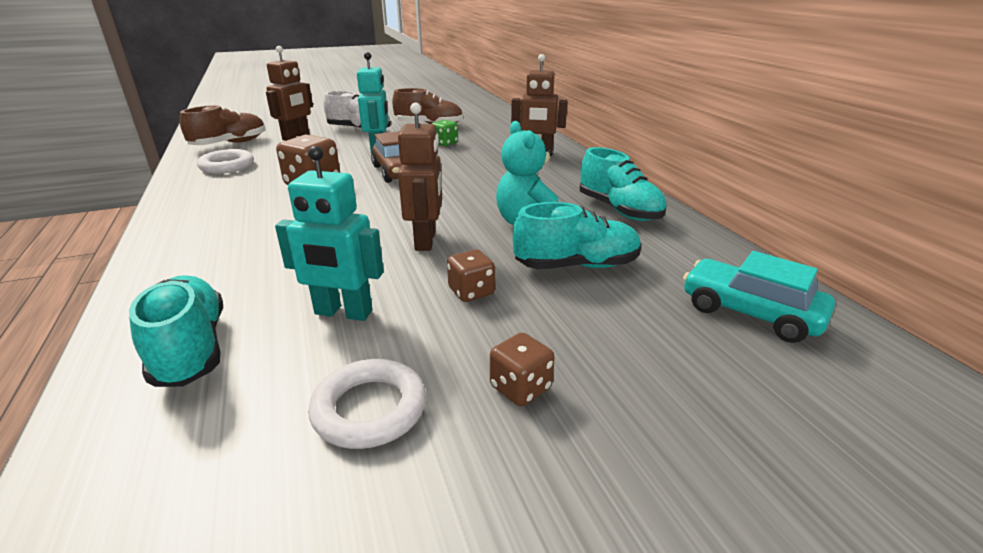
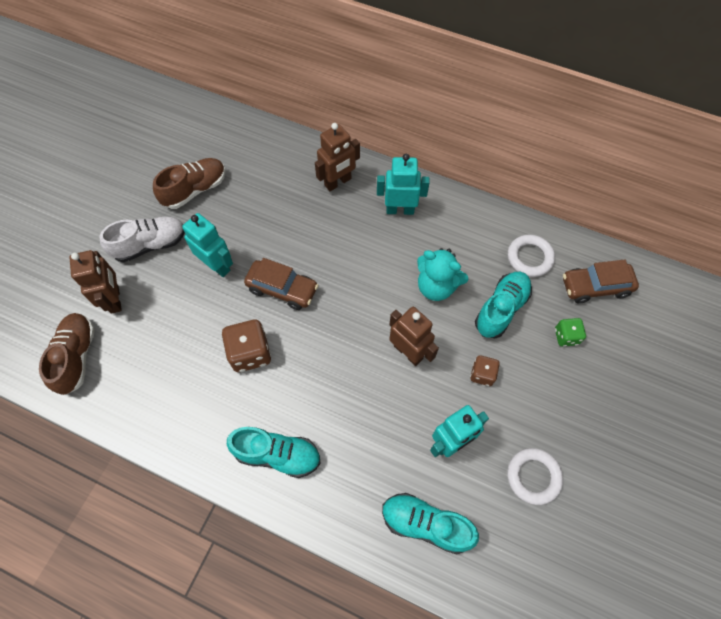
camera: 45 degrees left, 35 degrees up
(227, 166) = (143, 387): white ring -> white ring (529, 258)
(445, 143) = (253, 215): green dice -> green dice (566, 336)
(520, 388) = (566, 415): brown dice -> none
(568, 179) = (400, 210): none -> turquoise robot
(619, 210) = (465, 230): turquoise shoe -> turquoise shoe (277, 454)
(749, 313) = (595, 287): turquoise car -> brown car

